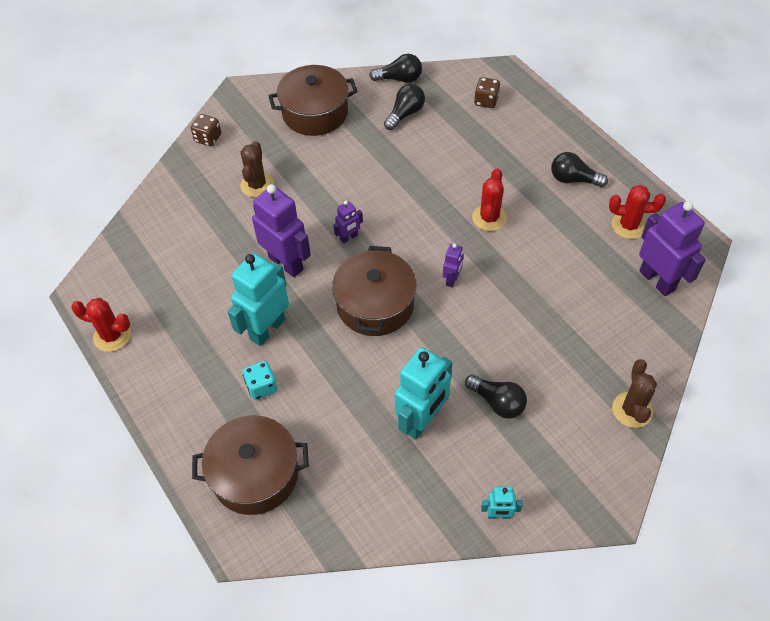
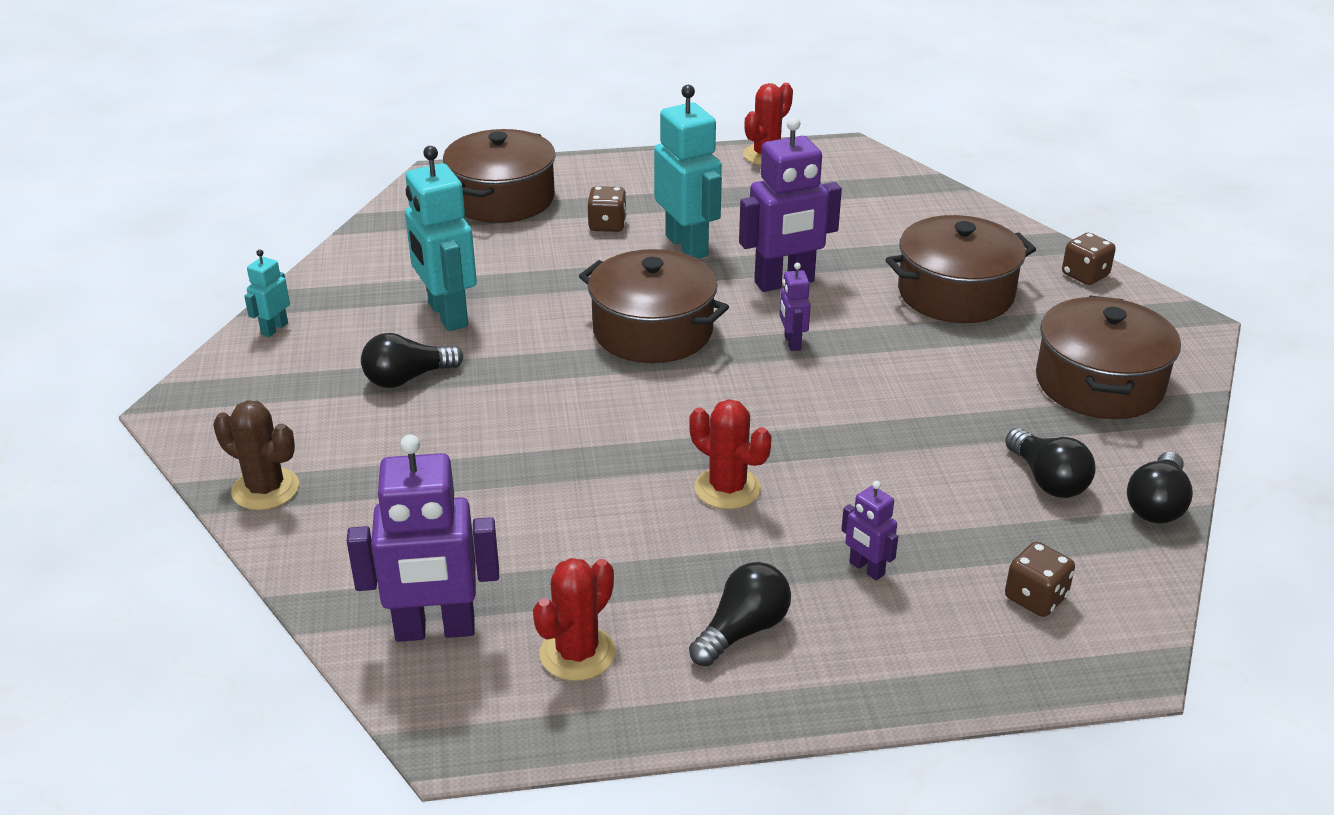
camera: 115 degrees right, 20 degrees down
(257, 185) = (955, 293): brown cactus -> brown pot
(261, 387) = (607, 225): turquoise dice -> brown dice
(452, 279) = (637, 408): purple robot -> purple robot (866, 569)

